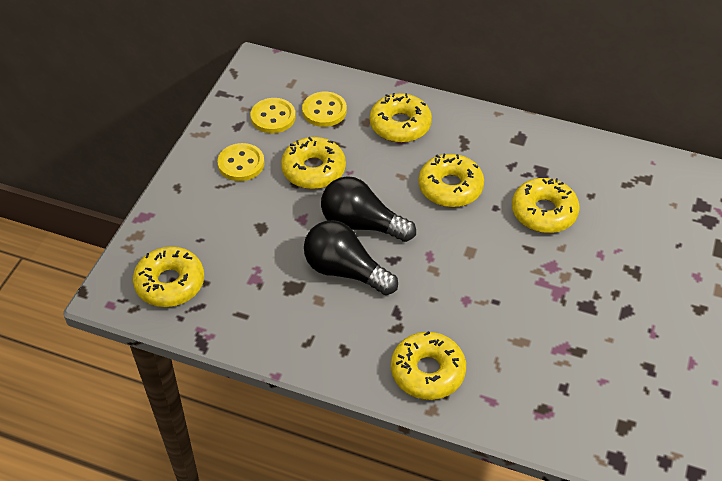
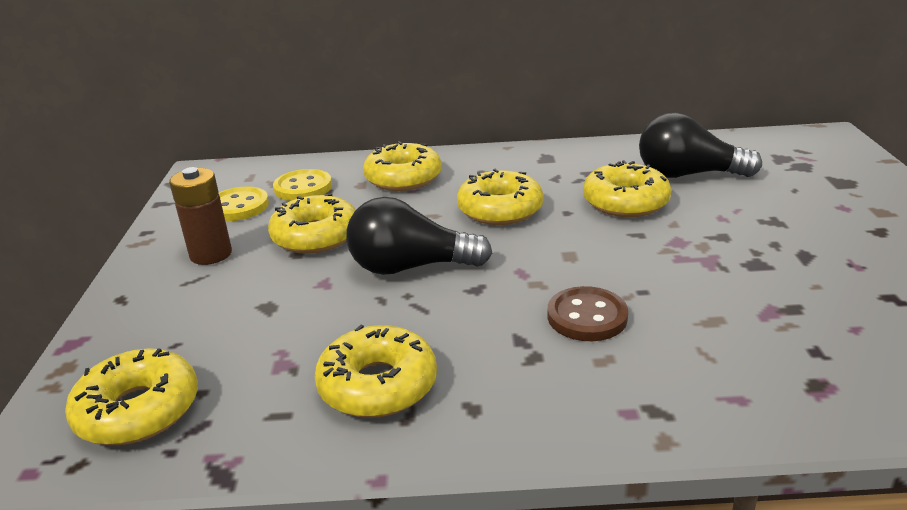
camera: 20 degrees left, 20 degrees down
(241, 164) = (211, 254): yellow button -> brown battery
(345, 271) = (416, 317): black light bulb -> black light bulb (687, 175)
(427, 372) = (618, 394): yellow donut -> yellow donut (378, 385)
(446, 309) = (587, 317): none -> brown button

